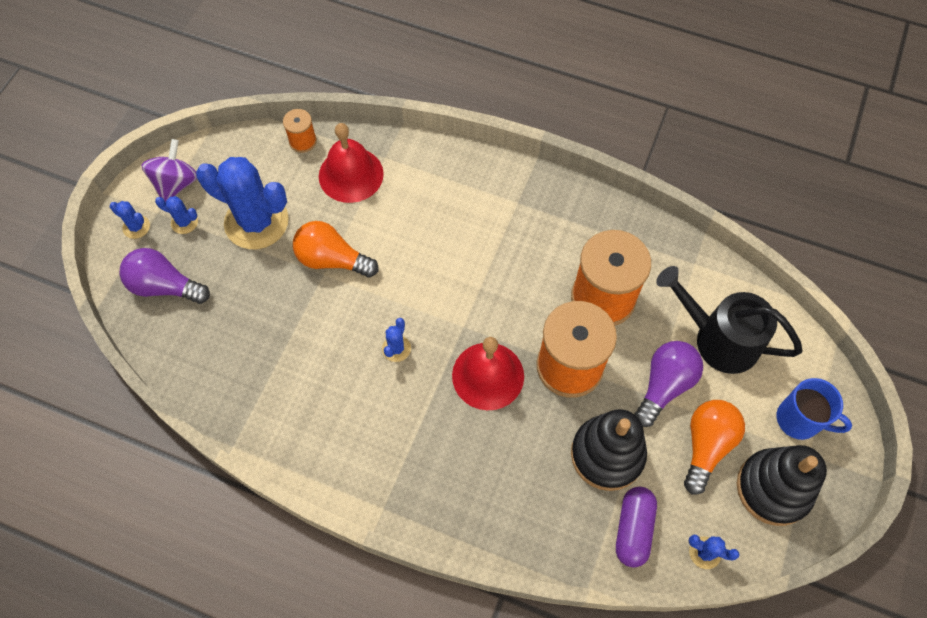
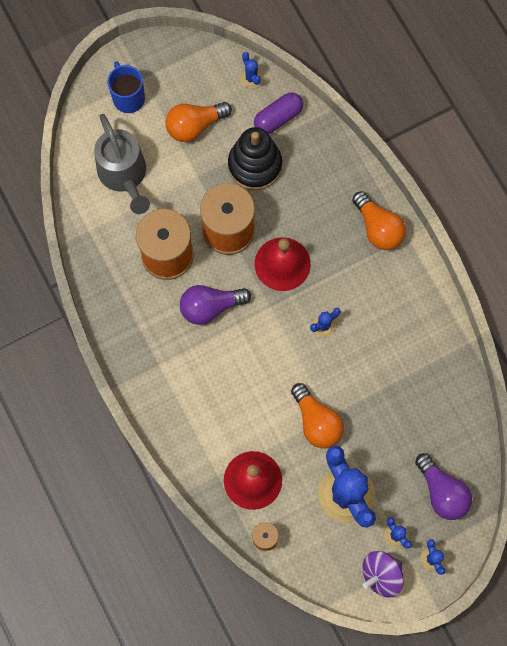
camera: 140 degrees left, 10 degrees up
(421, 492) = (378, 228): none -> orange light bulb
(664, 385) = (184, 175): purple light bulb -> purple light bulb (210, 307)
(718, 339) = (124, 176): black watering can -> grey watering can
(773, 488) = (181, 77): black stacking toy -> none

